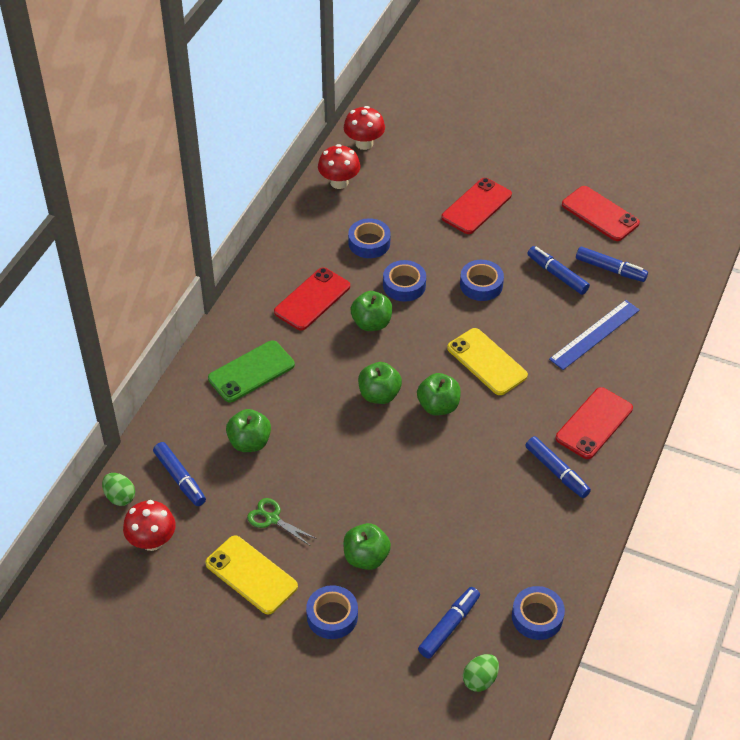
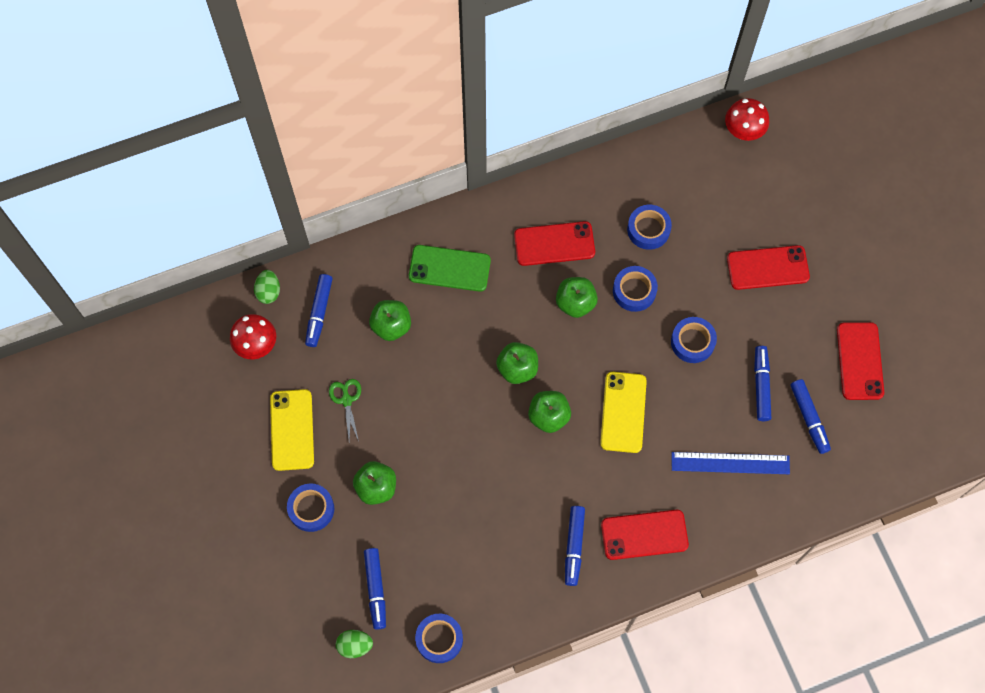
camera: 45 degrees right, 20 degrees up
(339, 182) = (684, 153): red mushroom -> none
(449, 626) = (376, 589): blue marker -> blue marker turned 90 degrees clockwise

